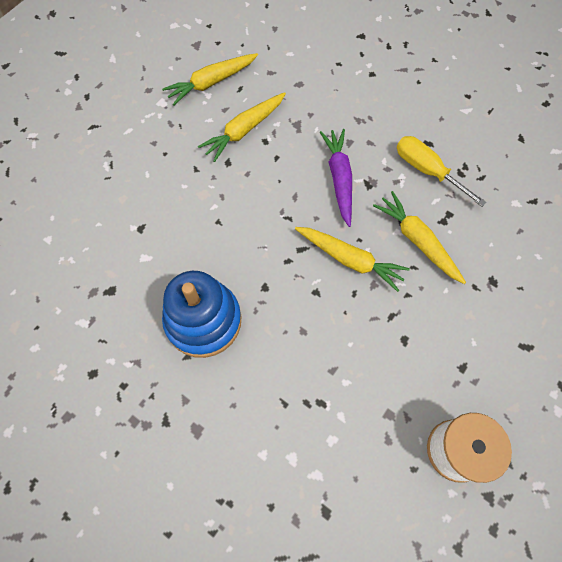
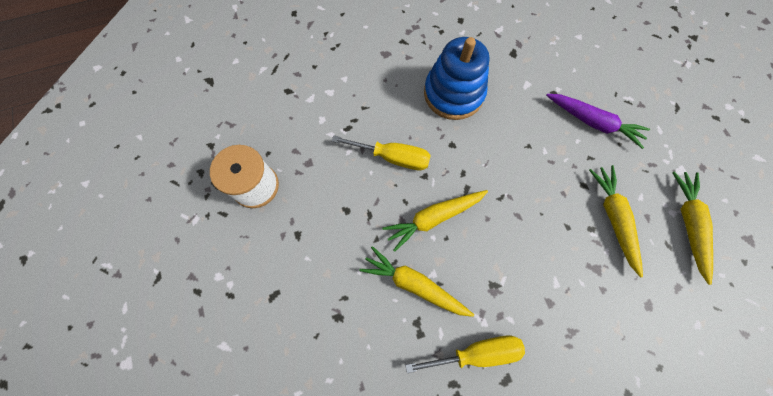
camera: 125 degrees right, 5 degrees up
(319, 333) = (393, 157): none -> yellow screwdriver
(339, 179) = (514, 264): purple carrot -> purple carrot (593, 122)
(417, 241) = (414, 284): yellow carrot -> yellow carrot turned 150 degrees counterclockwise

